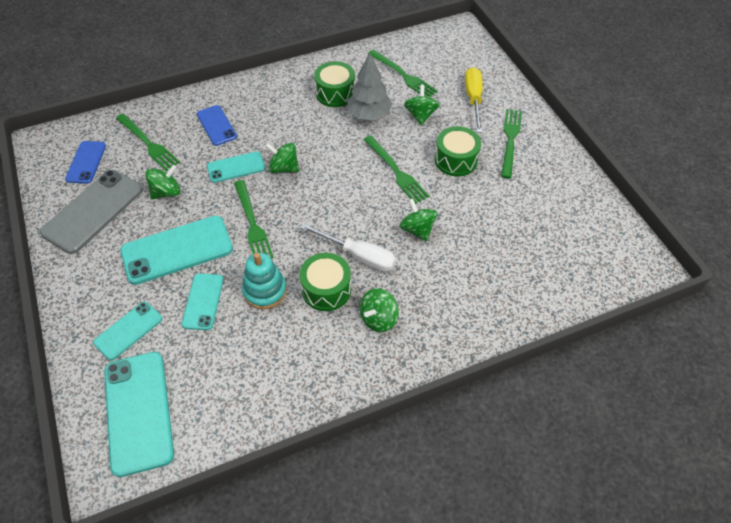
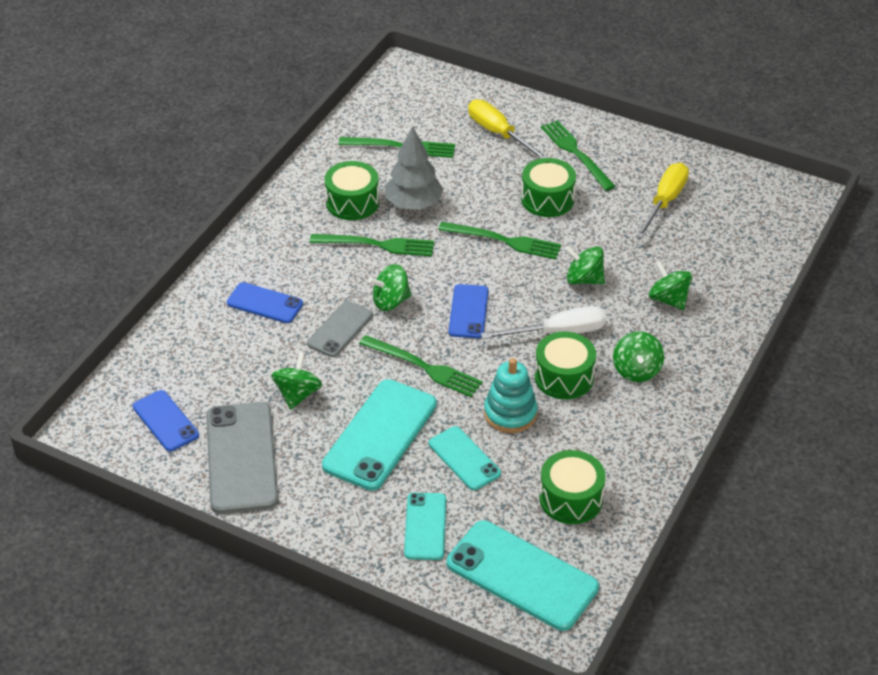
camera: 40 degrees left, 10 degrees down
(148, 143) = (211, 363): green fork -> green fork (377, 245)
(230, 380) = (571, 499): none -> green drum
(236, 167) = (340, 329): turquoise phone -> grey phone
(320, 204) = (468, 311): none -> blue phone
(420, 115) = (465, 176): green spinning top -> green spinning top (668, 299)
(535, 209) = (665, 201): none -> yellow screwdriver

